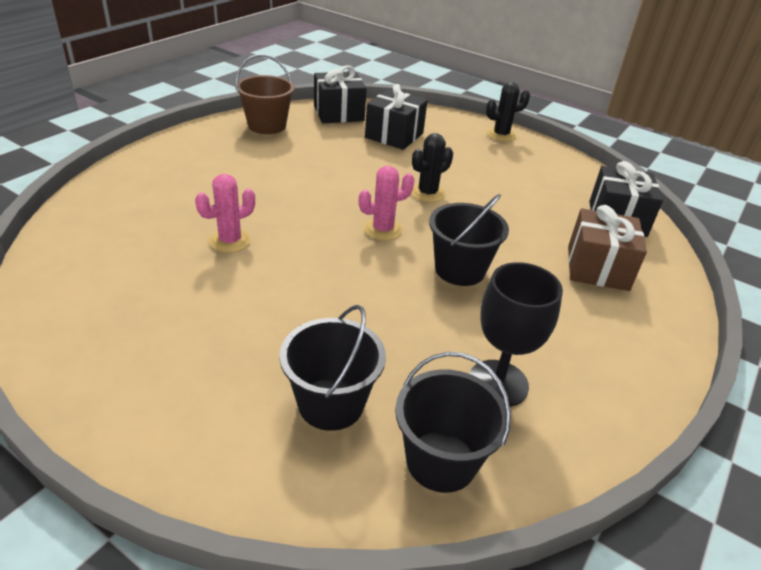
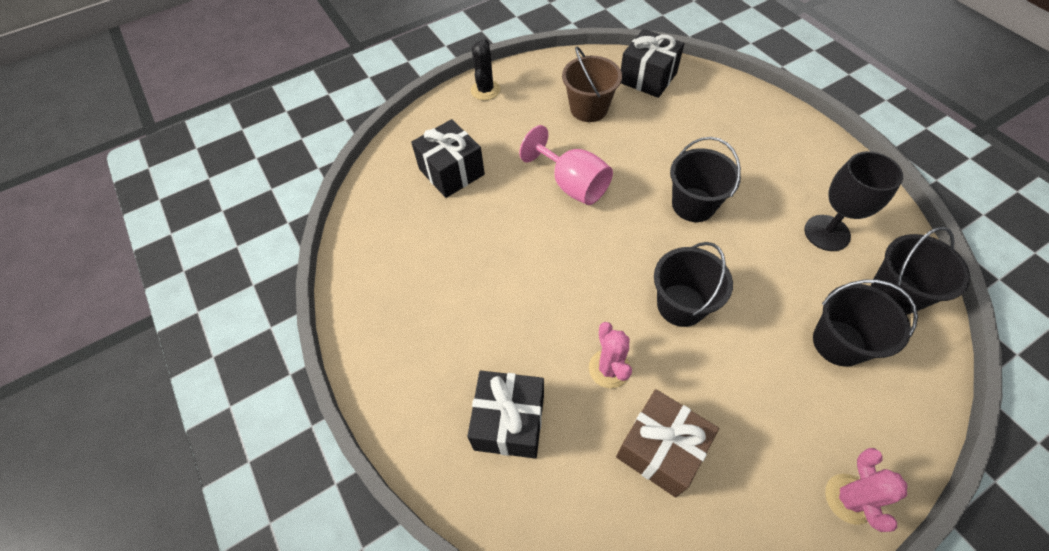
camera: 60 degrees left, 20 degrees up
(267, 125) = (378, 281): brown bucket -> brown bucket (589, 108)
(322, 275) = (681, 305): none -> black bucket
(338, 113) = (379, 204): black gift -> black gift (509, 422)
(383, 229) = (622, 238): pink cactus -> pink cactus (849, 498)
(427, 193) = (572, 184): black cactus -> pink goblet
(597, 268) = (708, 120): brown gift -> brown gift (660, 449)

